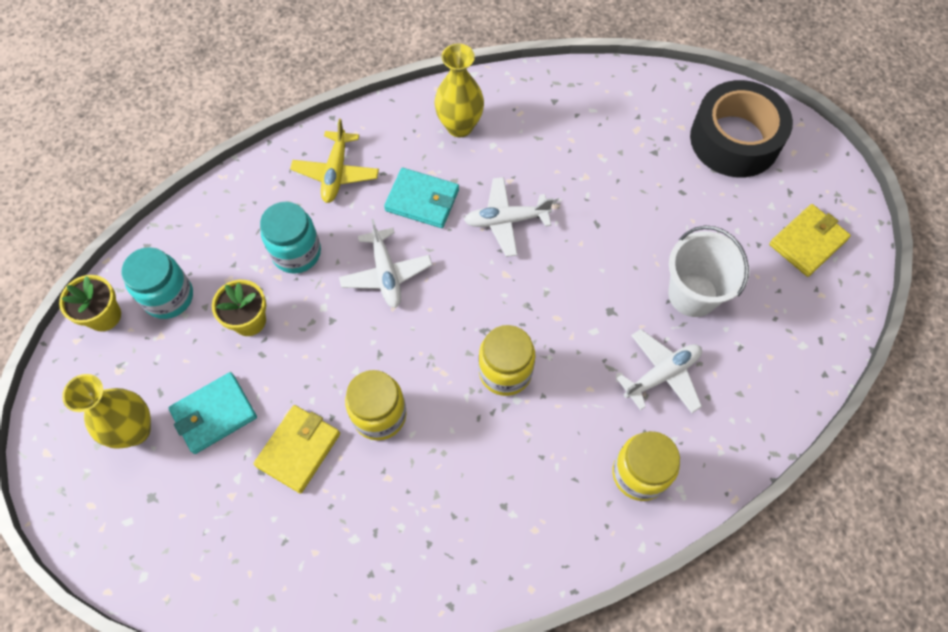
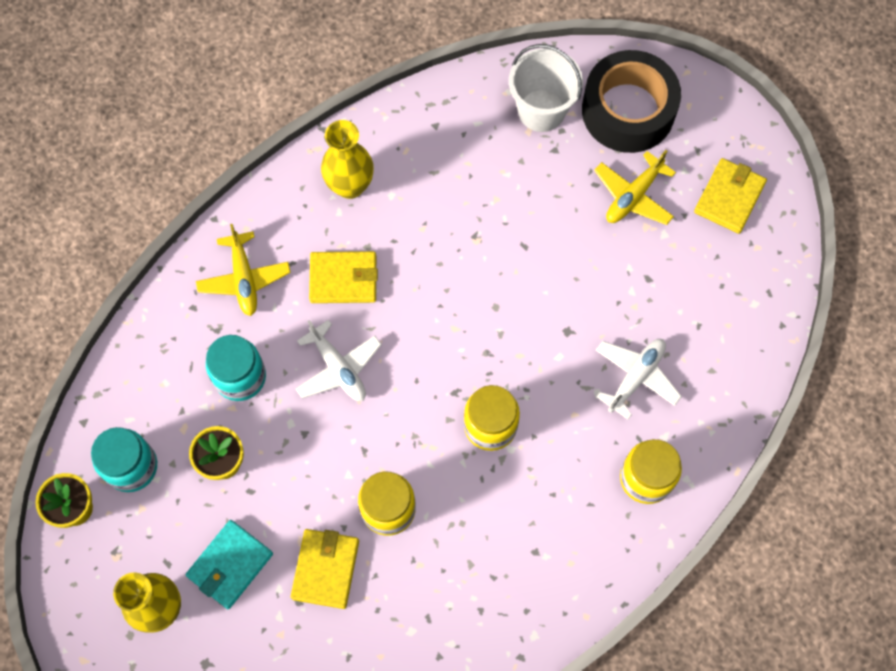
camera: 20 degrees left, 5 degrees up
(422, 200) = (343, 279): turquoise wallet -> yellow wallet
(506, 220) = (435, 272): white plane -> none
(692, 294) = (638, 288): white bucket -> white bucket (541, 110)
(715, 212) = (633, 196): none -> yellow plane

